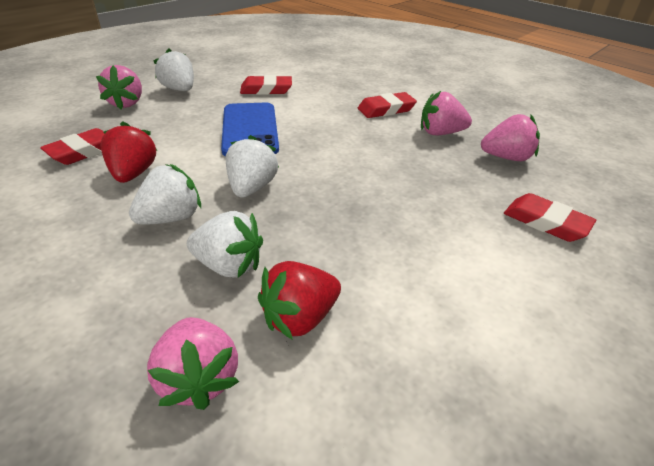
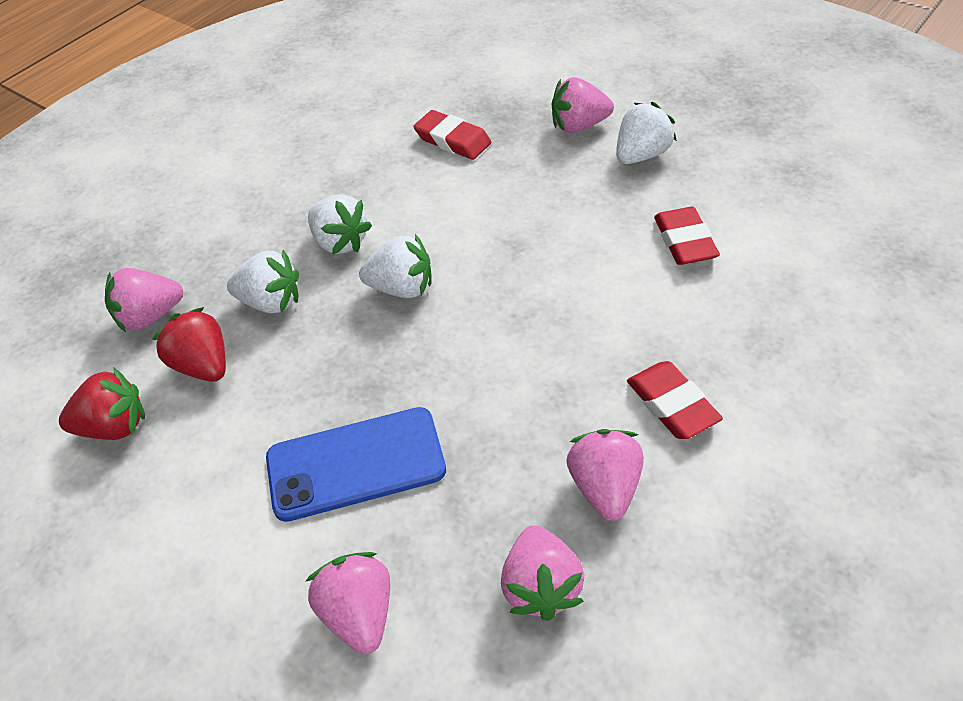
camera: 90 degrees right, 10 degrees up
(133, 174) = (415, 190): red strawberry -> red strawberry (114, 426)
(229, 265) = (271, 302): white strawberry -> white strawberry turned 90 degrees counterclockwise
(250, 129) = (543, 254): blue phone -> blue phone (356, 464)
(545, 222) = (359, 614): red eraser -> pink strawberry

